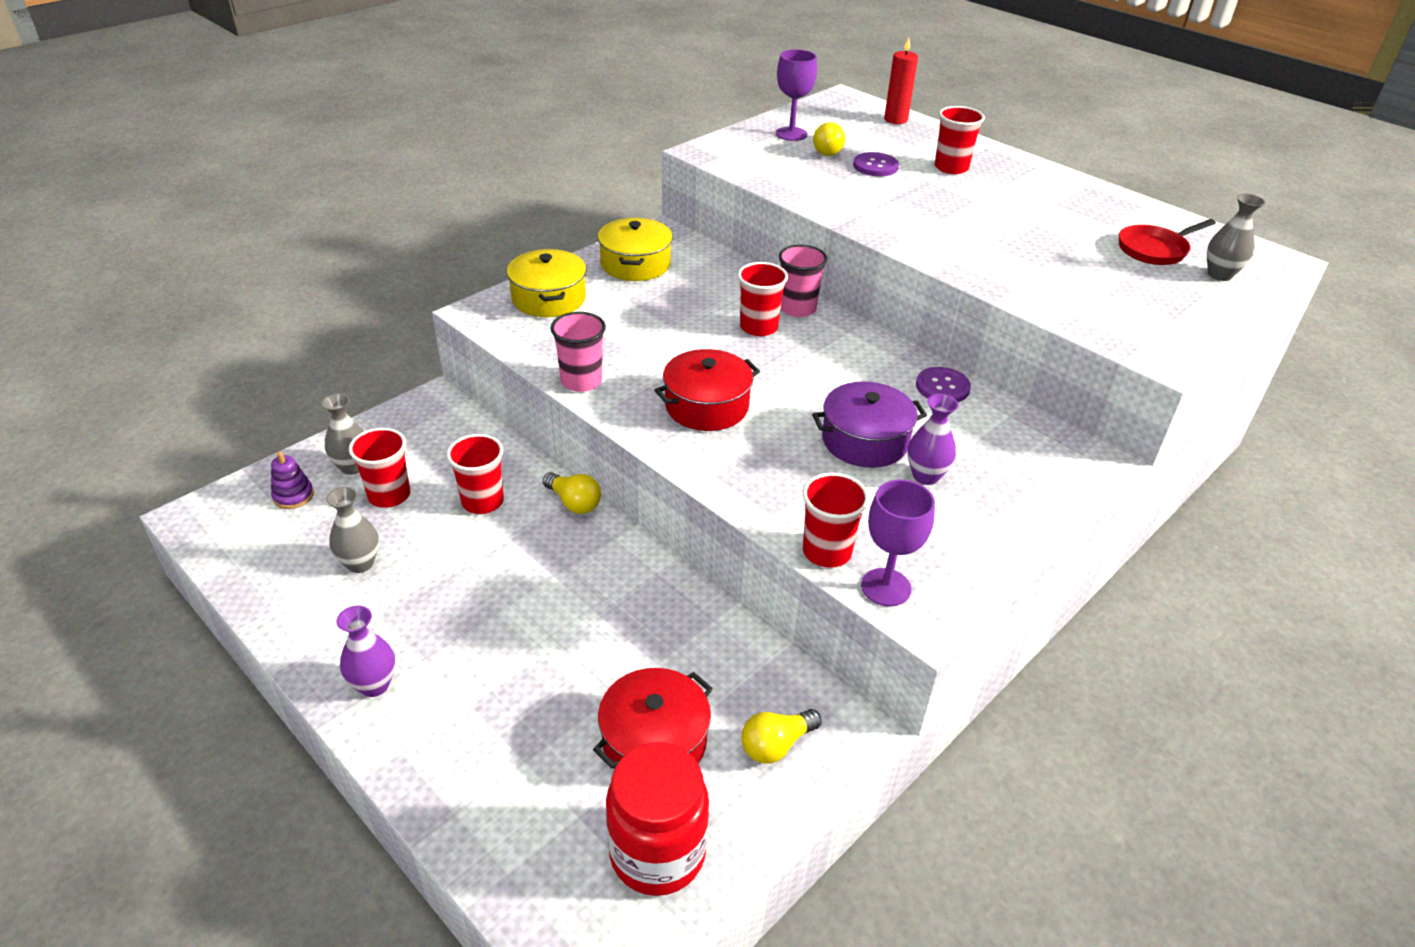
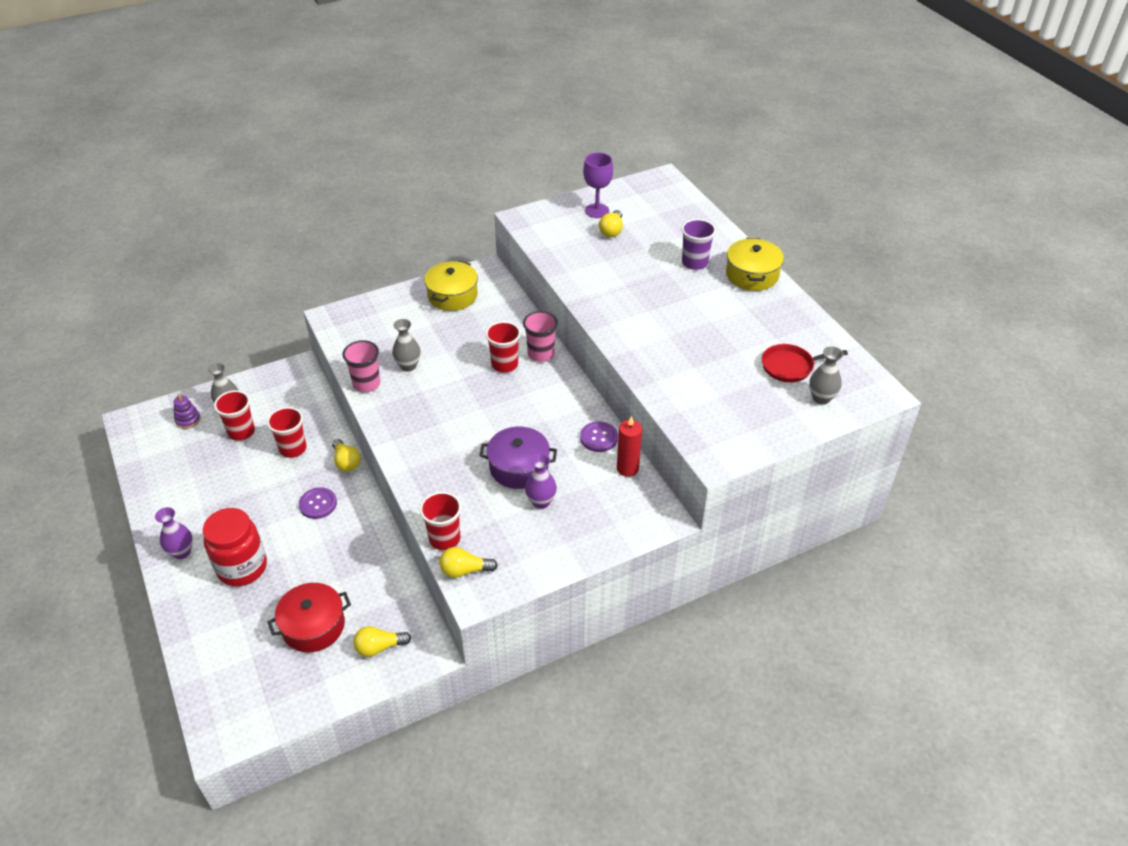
camera: 20 degrees right, 5 degrees up
(360, 563) = (206, 474): grey vase -> grey vase (408, 366)
(549, 298) = (380, 314): yellow pot -> yellow pot (752, 275)
(657, 853) = (282, 688): red jar -> red jar (242, 567)
(706, 406) = (434, 419): red pot -> none
(875, 166) = (638, 252): purple button -> purple button (318, 504)
(886, 587) = (464, 570): purple goblet -> yellow light bulb
(895, 120) = (687, 208): red candle -> red candle (627, 468)
(951, 168) = (694, 263): red cup -> purple cup

